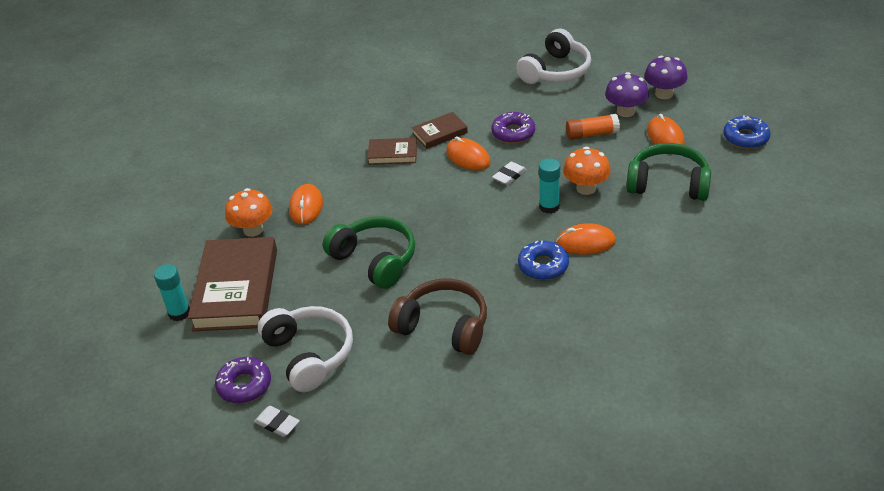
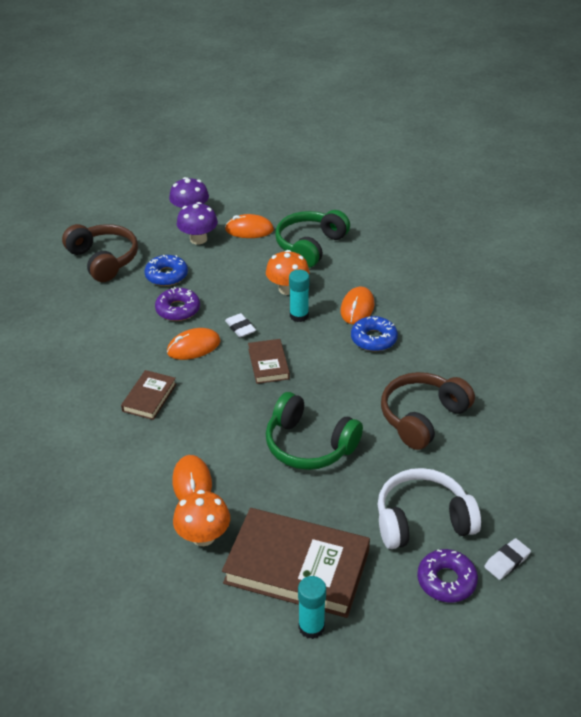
camera: 75 degrees left, 0 degrees up
(306, 207) = (192, 483): orange mouse -> orange mouse turned 60 degrees clockwise
(375, 260) = (309, 445): green headphones -> green headphones turned 120 degrees counterclockwise
(440, 133) = (140, 357): brown book -> brown book (268, 364)
(555, 71) = (103, 260): white headphones -> brown headphones
(592, 134) = (216, 265): orange glue stick -> none
(745, 138) = (279, 194): blue donut -> blue donut (166, 275)

